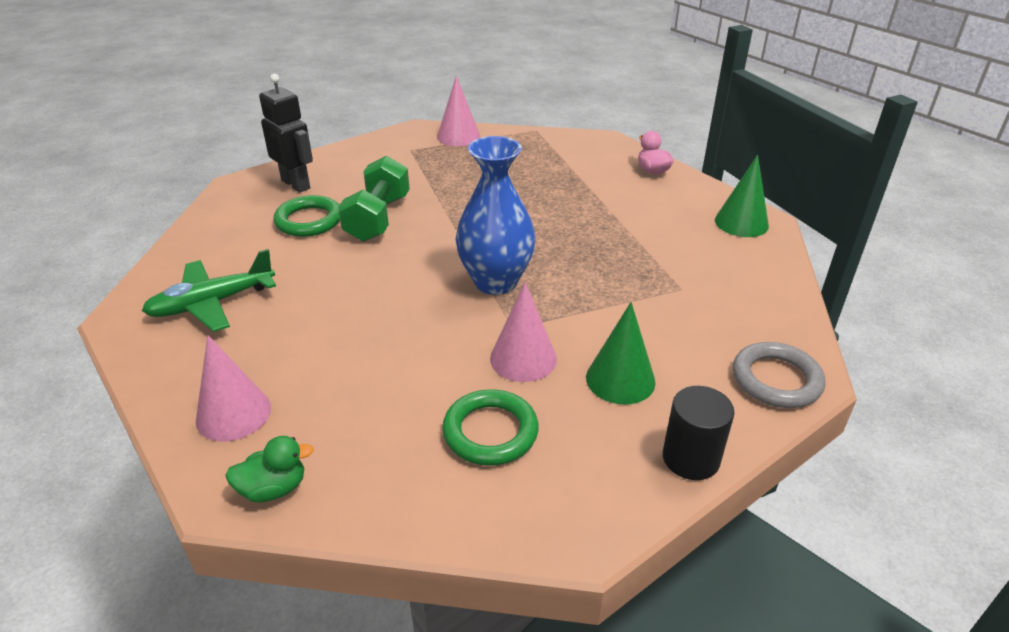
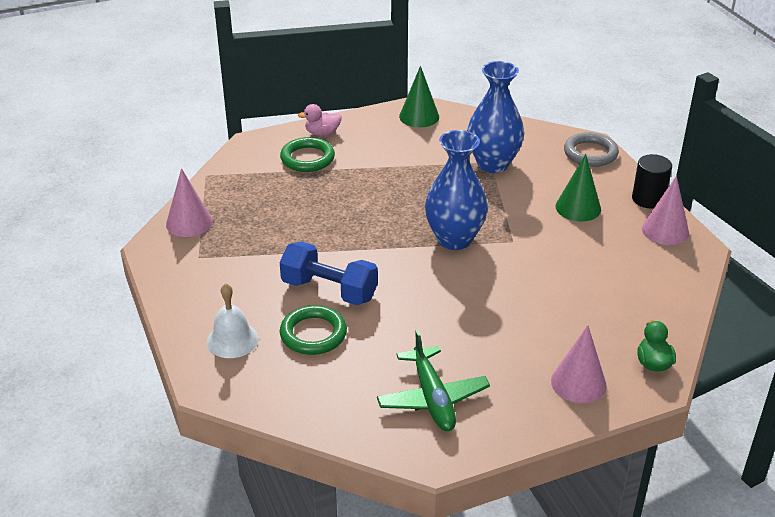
camera: 75 degrees left, 0 degrees up
(296, 184) = (232, 340): black robot -> white bell
(378, 218) = (329, 290): green dumbbell -> blue dumbbell
(490, 432) = (616, 267): green ring -> green ring (307, 158)
(523, 358) = (548, 242): pink cone -> pink cone (665, 230)
(677, 291) = (493, 164): none -> blue vase

